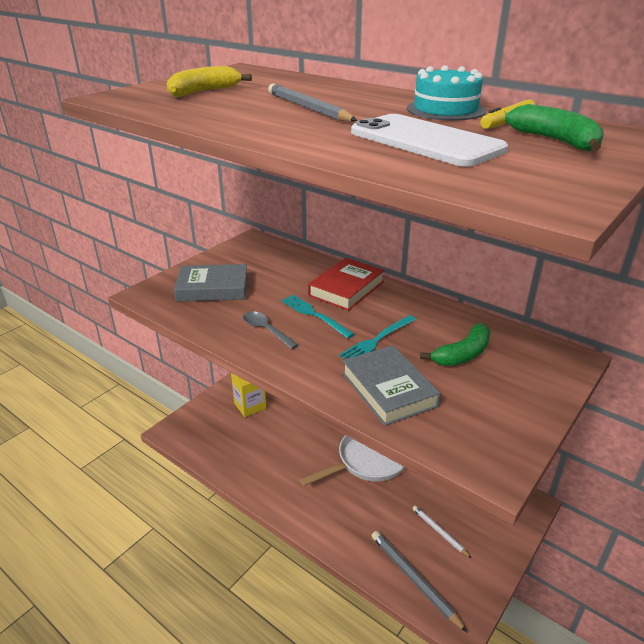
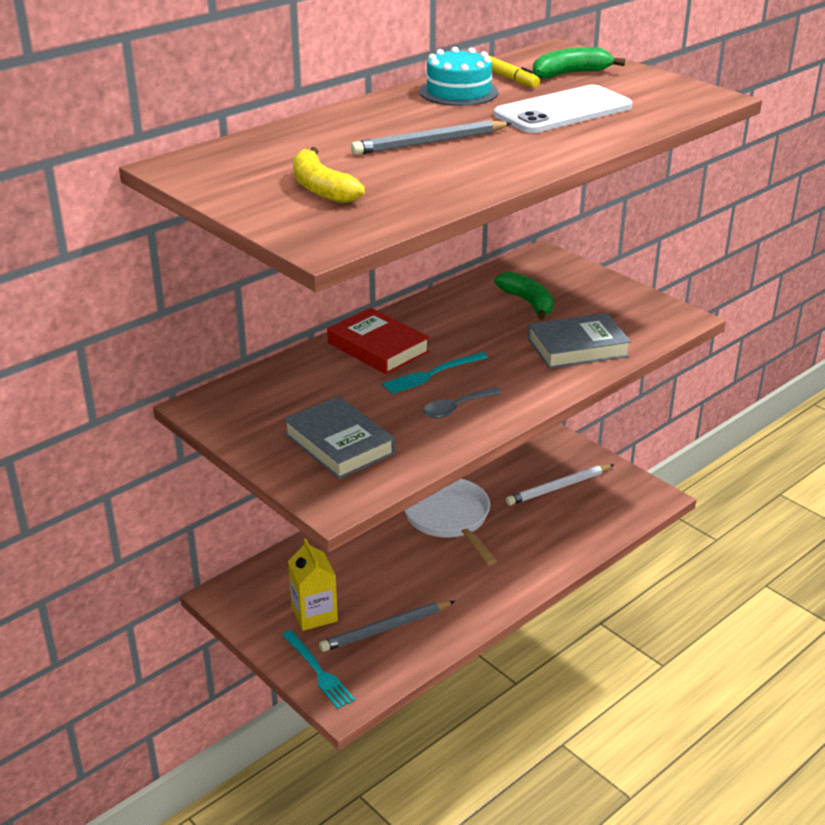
camera: 80 degrees left, 0 degrees up
(213, 288) = (339, 444): grey book -> grey book turned 45 degrees counterclockwise
(377, 340) = (493, 342): turquoise fork -> turquoise fork (318, 671)
(414, 579) = (612, 514): grey pencil -> grey pencil (386, 629)
(439, 532) = (558, 487): white pencil -> white pencil, size x1.60

